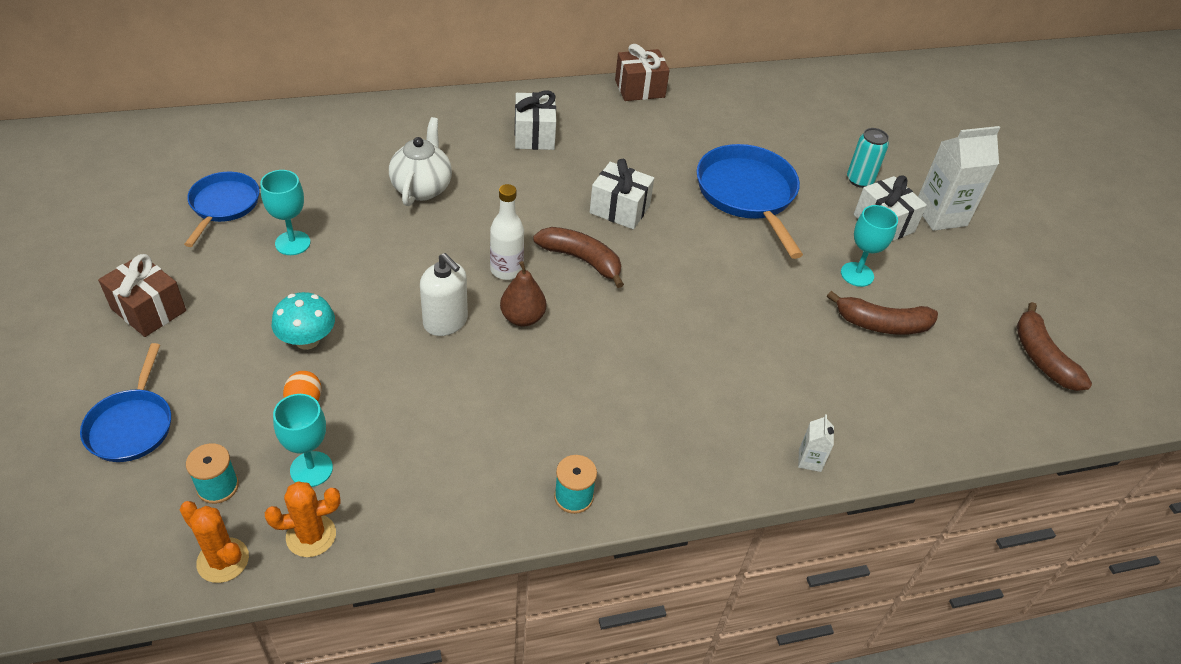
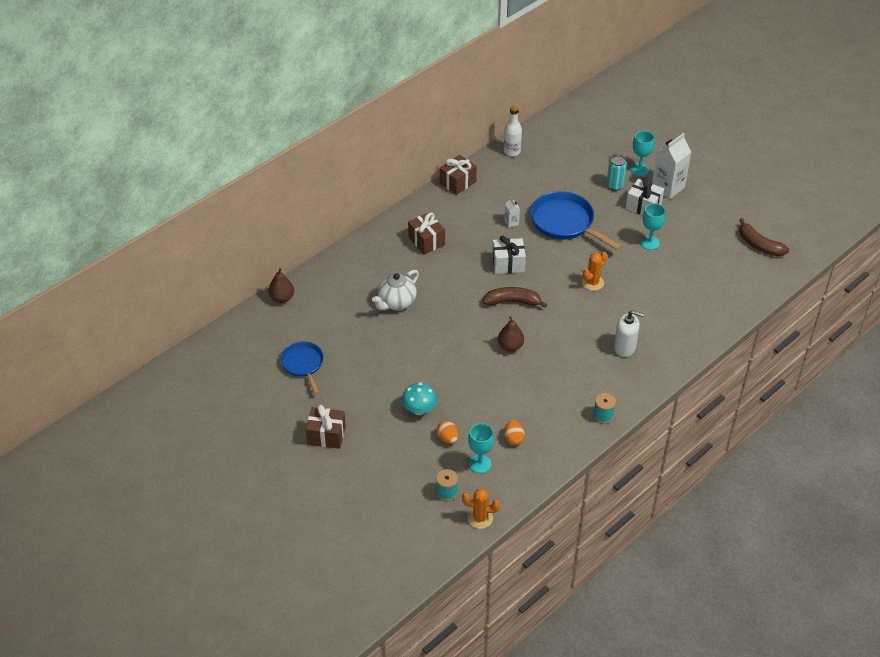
camera: 25 degrees left, 0 degrees up
(132, 425) = (379, 488): blue pan -> none
(287, 119) = (282, 298): none -> brown pear
(292, 243) = (361, 366): turquoise goblet -> turquoise goblet (639, 169)
(311, 535) = (507, 489): orange cactus -> orange cactus (592, 283)
(399, 457) = (513, 439): none -> orange egg
(422, 188) = (396, 302): white teapot -> white teapot turned 120 degrees counterclockwise
(445, 321) = (475, 367): white soap dispenser -> white soap dispenser (625, 347)
(506, 270) = (481, 326): white bottle -> white bottle (512, 151)
(534, 135) = (426, 241): white gift -> brown gift
(810, 460) = (690, 347): white carton -> white carton (511, 222)
(882, 324) = (678, 264): brown banana -> none

